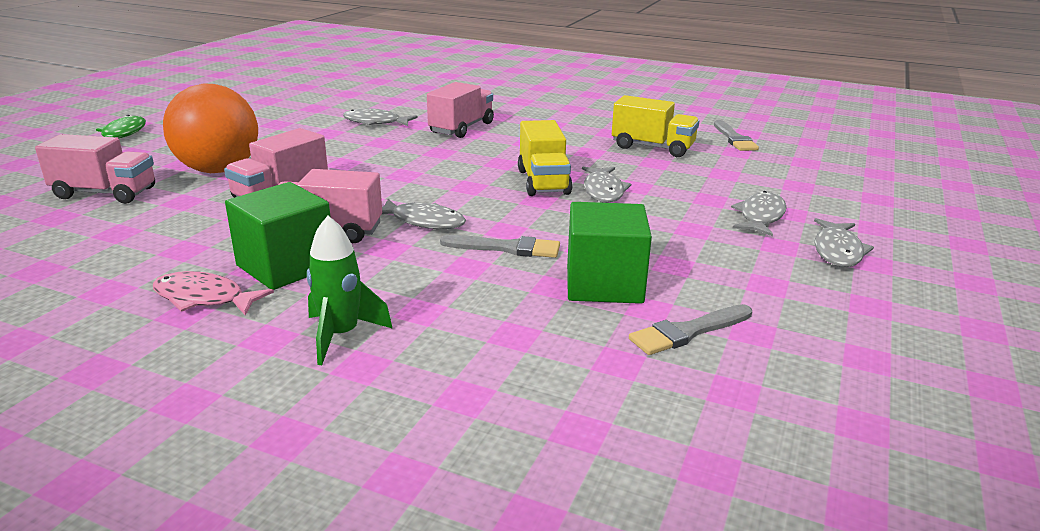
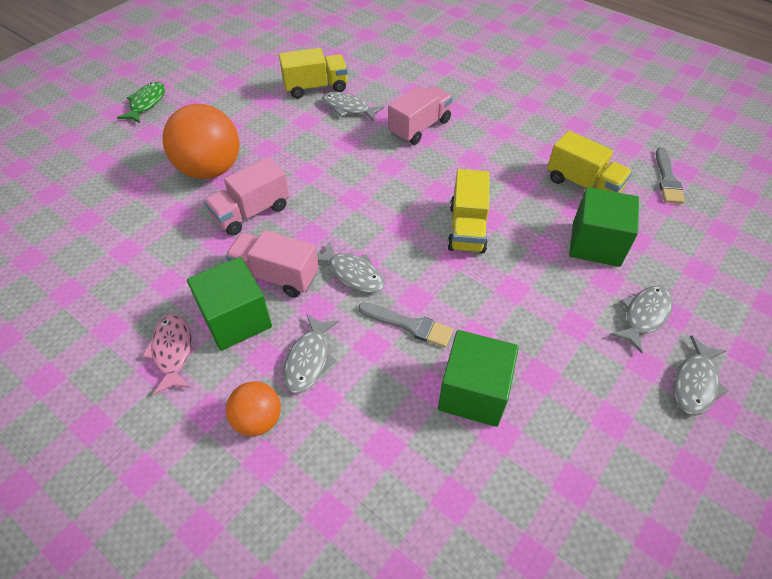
camera: 15 degrees right, 25 degrees up
(105, 193) = (123, 192): pink truck -> none
(204, 298) = (172, 351): pink fish -> pink fish turned 45 degrees clockwise
(332, 113) = (316, 87): none -> yellow truck
(341, 335) = (258, 419): green rocket -> orange ball
(603, 191) = (515, 251): grey fish -> grey fish (309, 360)
(685, 179) = (596, 244): none -> green cube
(688, 332) = (520, 473): grey brush -> none

